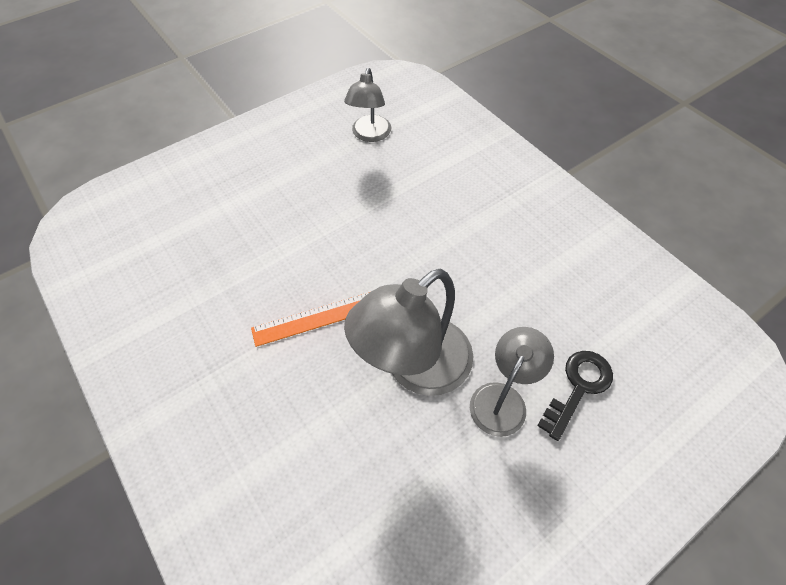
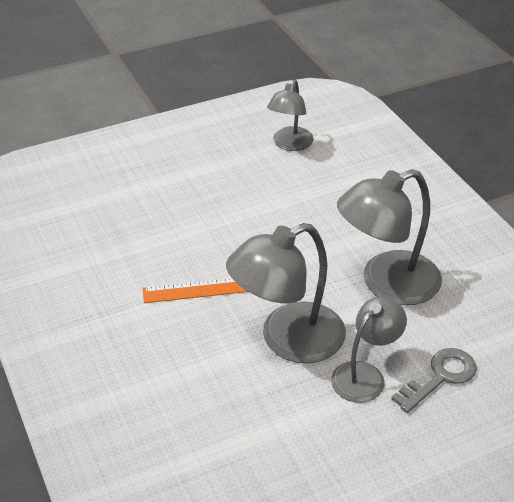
camera: 10 degrees right, 15 degrees down
(498, 281) = (386, 284): none -> grey lamp
(578, 387) = (440, 377): black key -> grey key

